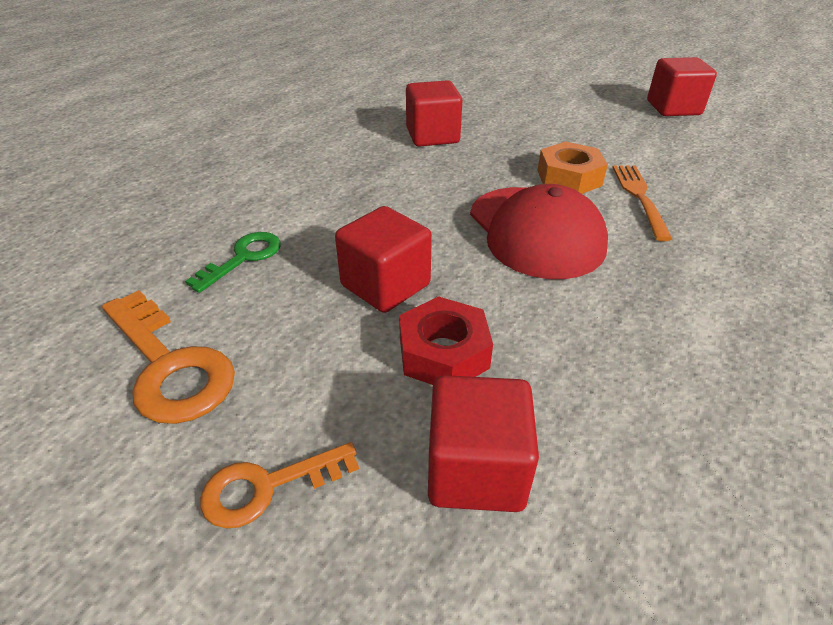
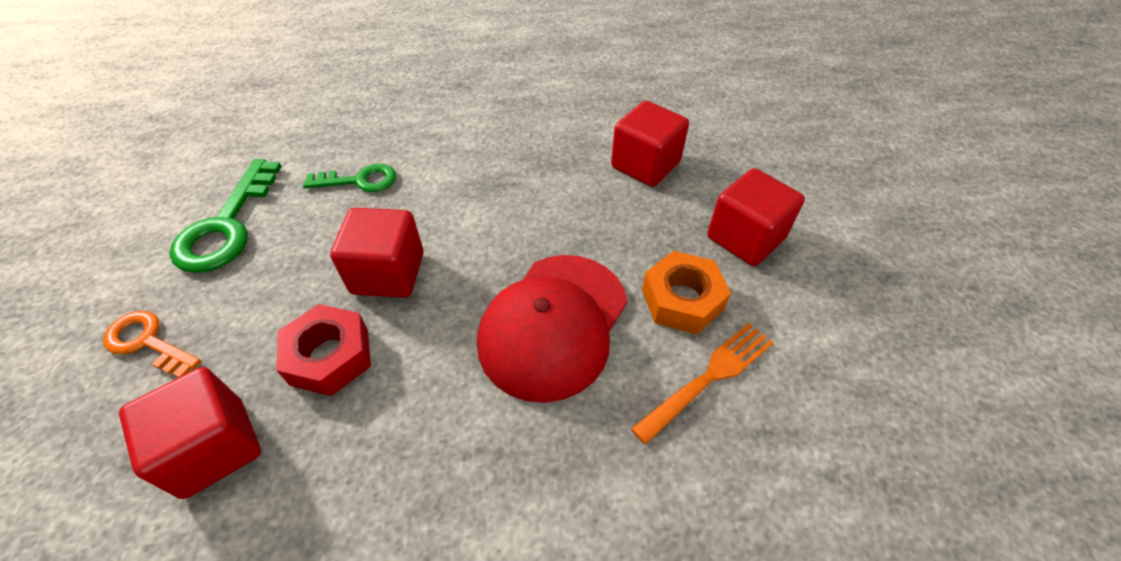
camera: 50 degrees right, 10 degrees up
(169, 366) = (227, 226): orange key -> green key
(673, 108) = (982, 314): red cube -> red cube (745, 238)

